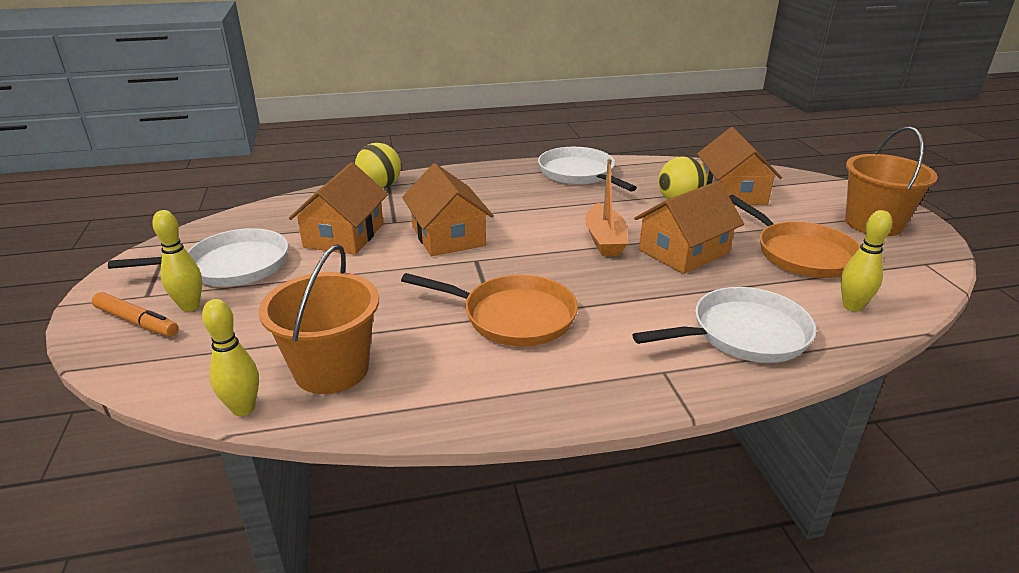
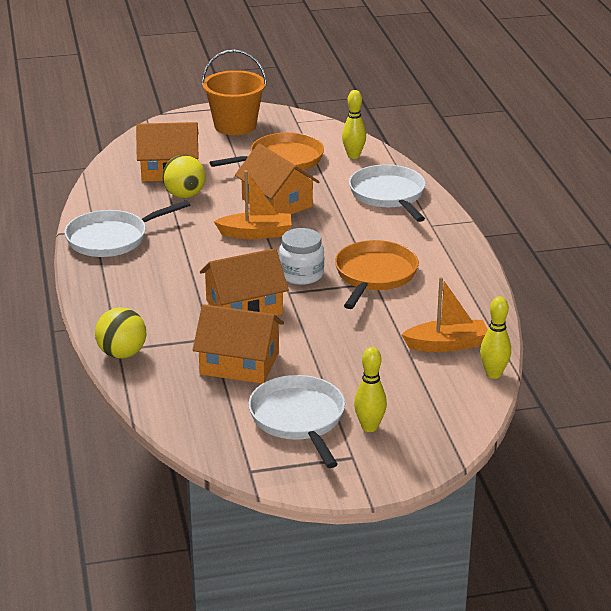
camera: 90 degrees left, 0 degrees up
(137, 322) = (395, 450): orange marker -> none
(331, 369) = (446, 344): orange bucket -> orange boat
(514, 267) = (301, 274): none -> white jar

